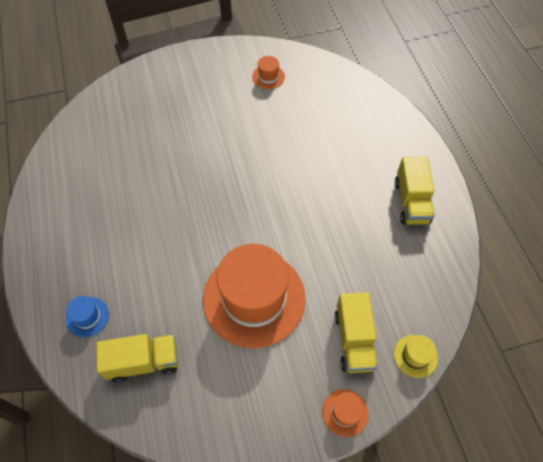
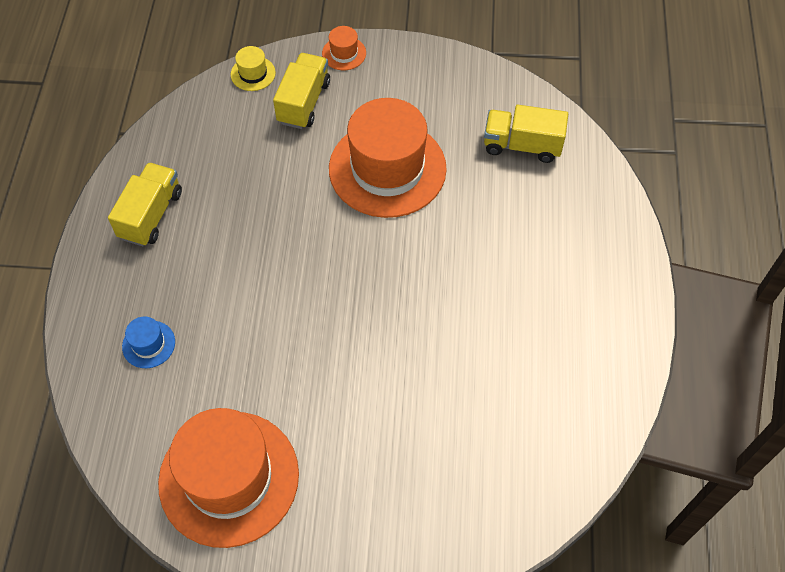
camera: 160 degrees left, 0 degrees up
(87, 317) = (575, 204): blue hat -> blue hat (148, 344)
(268, 77) = (229, 478): orange hat -> orange hat, size x2.47

